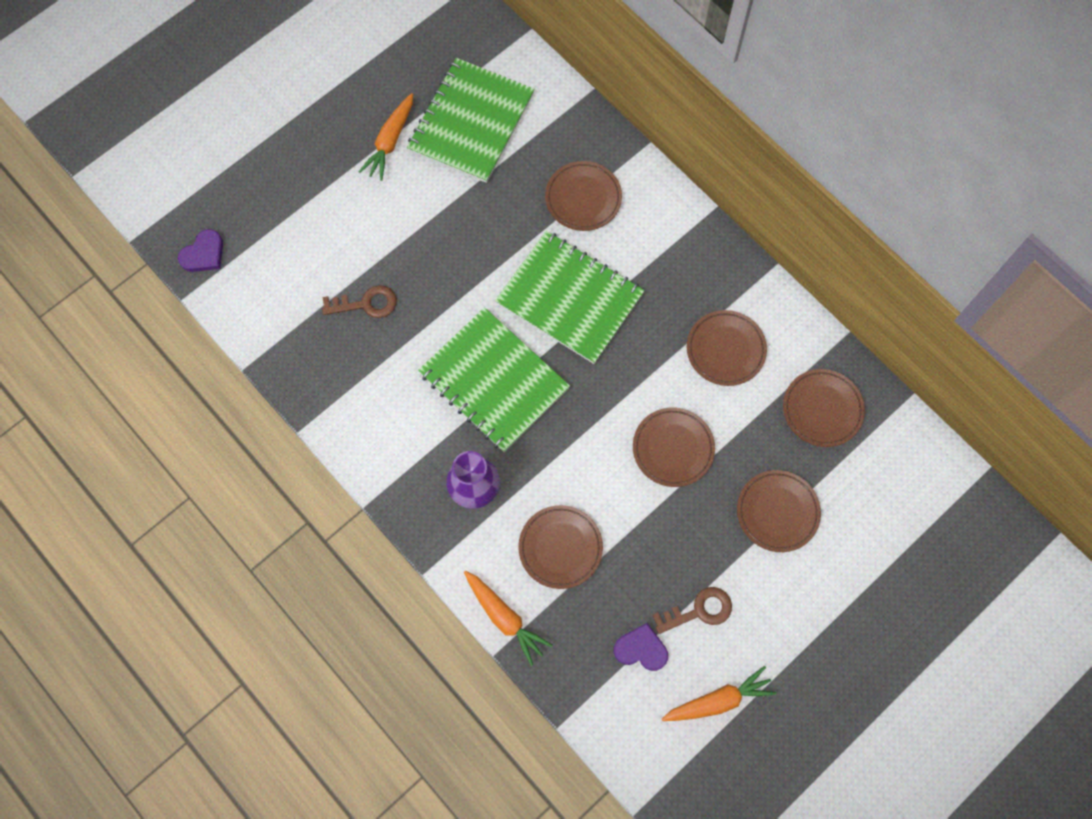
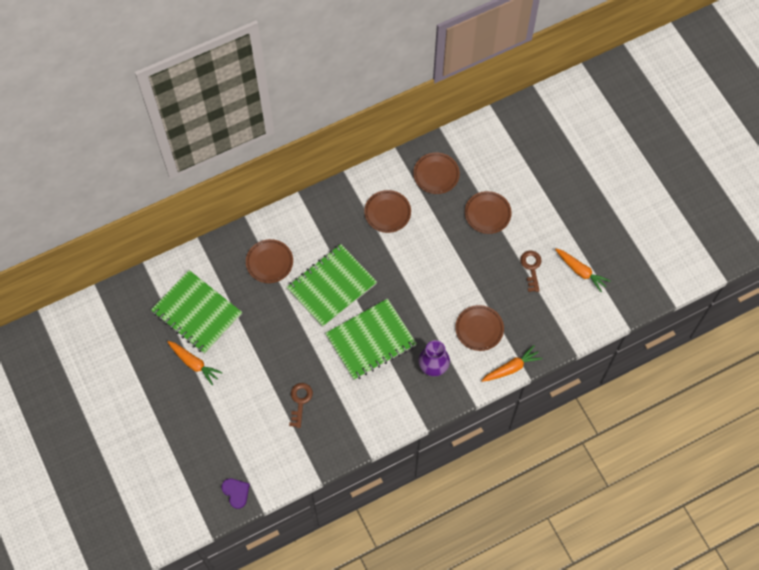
camera: 75 degrees left, 5 degrees down
(641, 649) = (545, 302): purple heart -> none
(673, 448) = (437, 256): brown plate -> none
(719, 700) = (581, 271): orange carrot -> orange carrot turned 135 degrees clockwise

